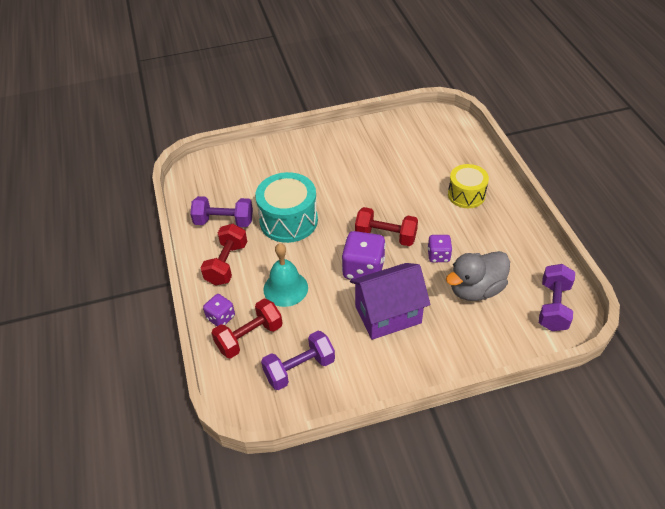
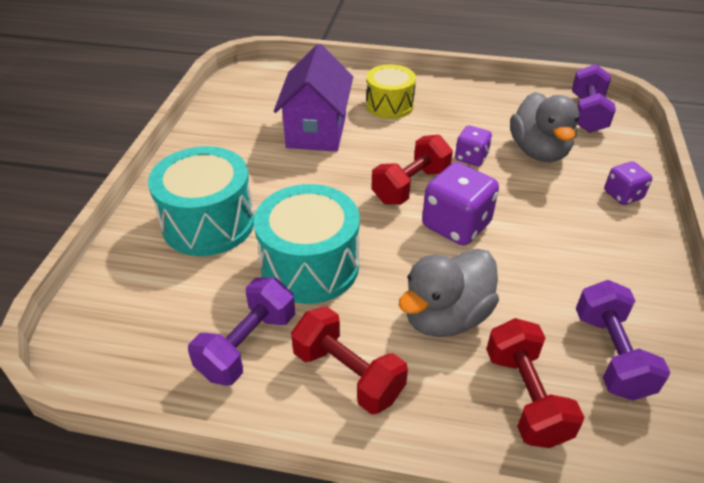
camera: 65 degrees left, 5 degrees down
(221, 317) = (465, 424): purple dice -> purple dice (622, 195)
(285, 288) = (445, 316): turquoise bell -> grey duck
(294, 169) = (209, 223): none -> turquoise drum
(388, 314) = (546, 231): purple house -> purple house (316, 131)
(553, 306) = (587, 114): purple dumbbell -> purple dumbbell turned 60 degrees clockwise

